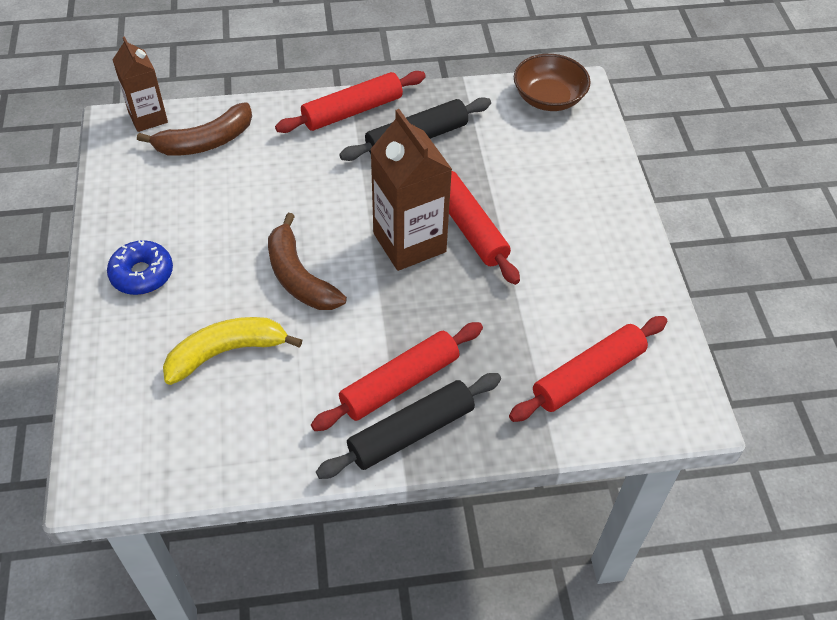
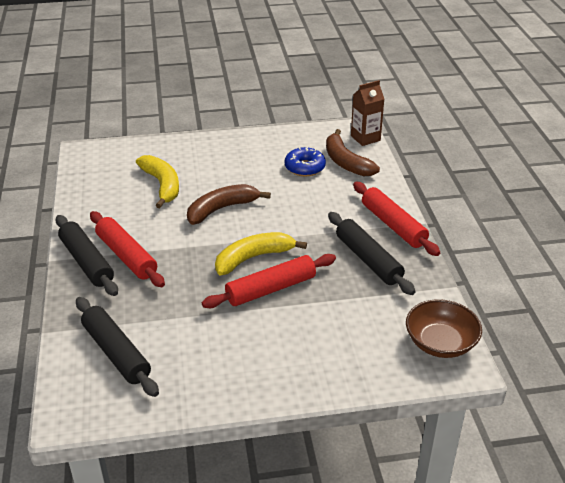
camera: 90 degrees right, 15 degrees down
(142, 274) = (226, 150): blue donut -> blue donut (305, 167)
(409, 242) = (253, 258): brown carton -> yellow banana
(588, 375) = (116, 352): red rolling pin -> black rolling pin

